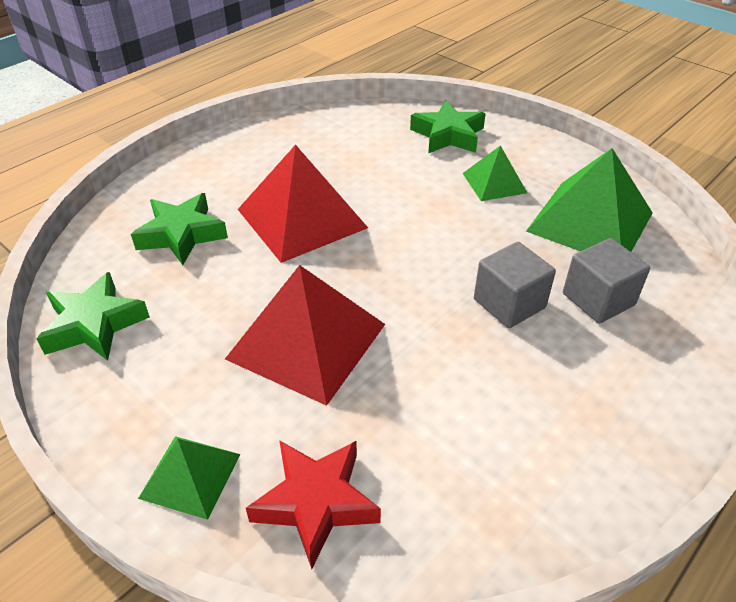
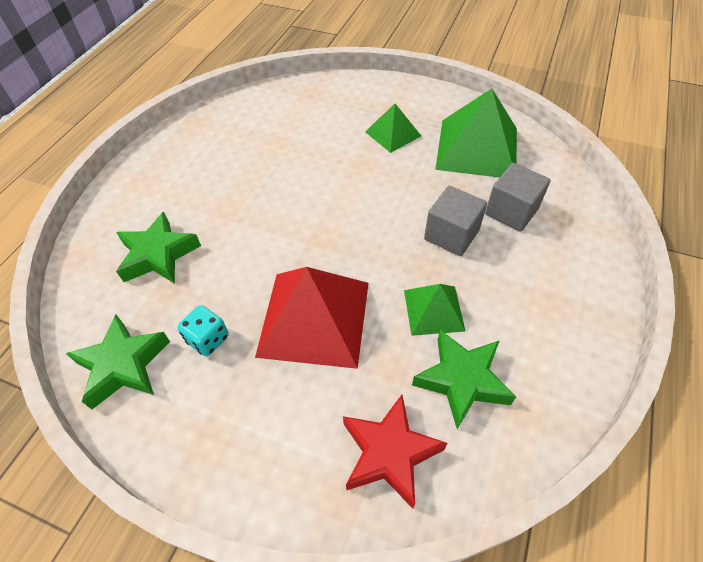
camera: 20 degrees left, 10 degrees up
(187, 327) = (208, 339): none -> turquoise dice
(190, 476) = (279, 470): green pyramid -> green pyramid (433, 310)
(301, 218) = (255, 209): red pyramid -> none
(448, 135) = (338, 100): green star -> green star (462, 380)

